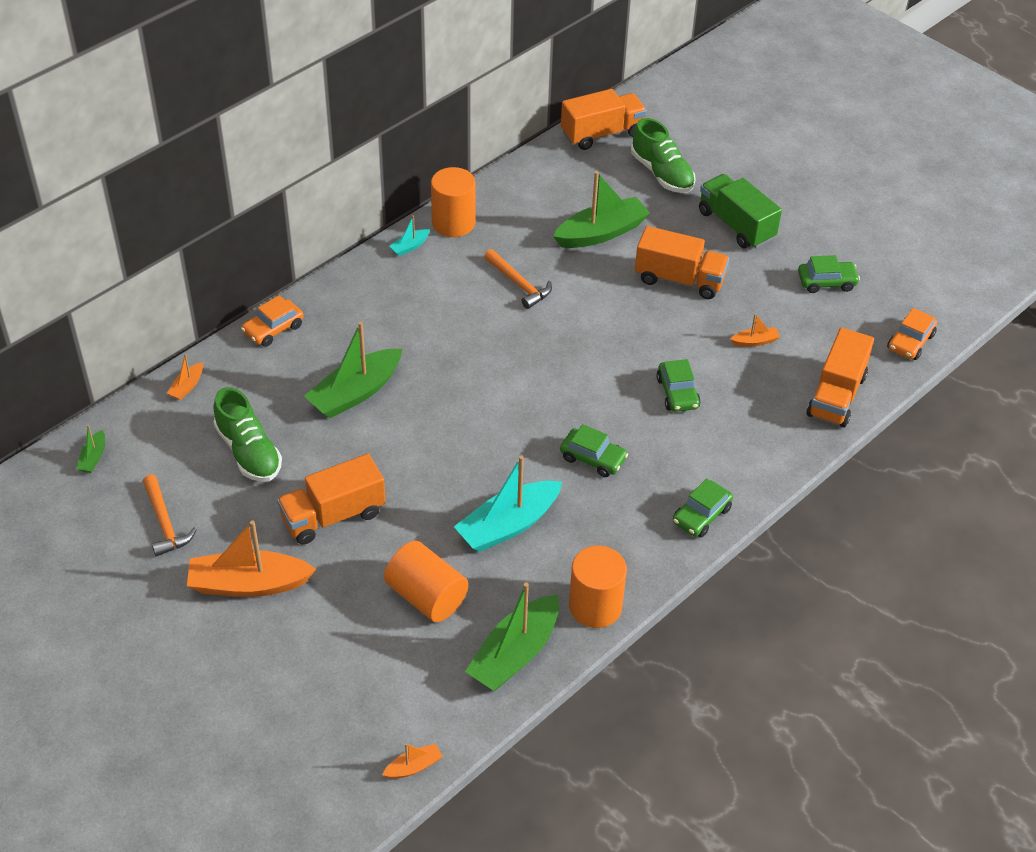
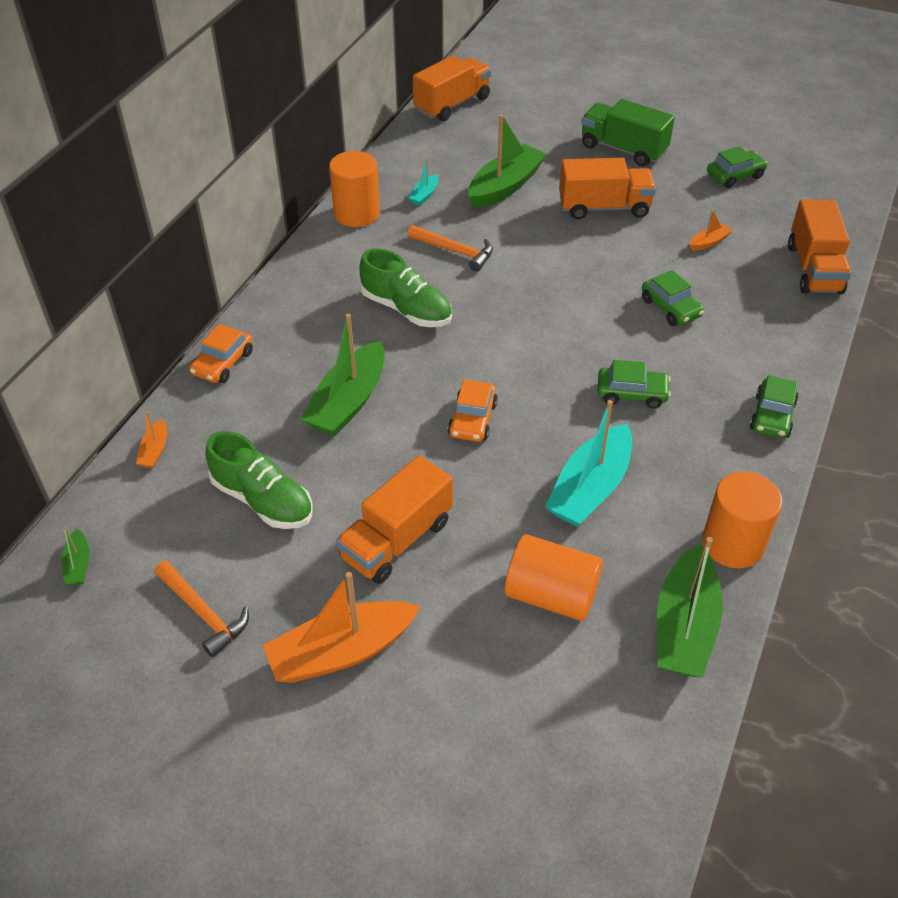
camera: 20 degrees left, 0 degrees up
(410, 246) = (325, 246): turquoise boat -> turquoise boat (424, 195)
(413, 767) = (657, 805): orange boat -> none
(662, 173) = (528, 124): green shoe -> green shoe (406, 309)
(910, 342) = (842, 205): orange car -> orange car (472, 419)

